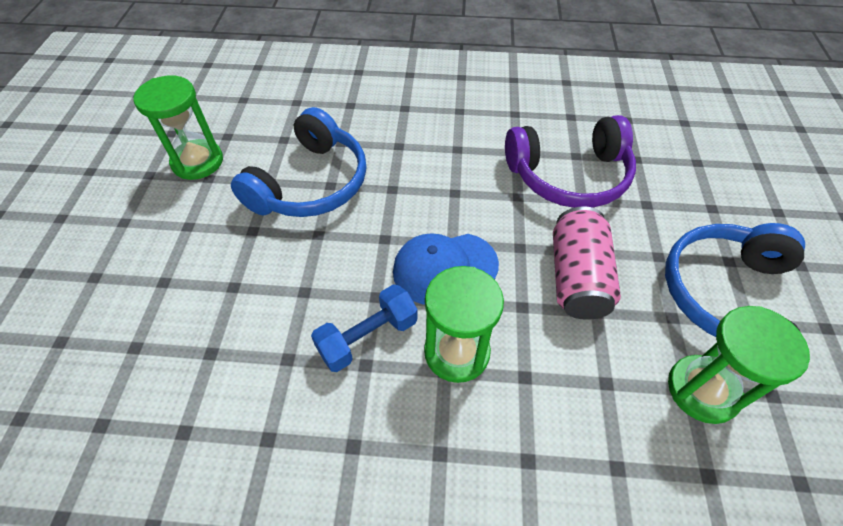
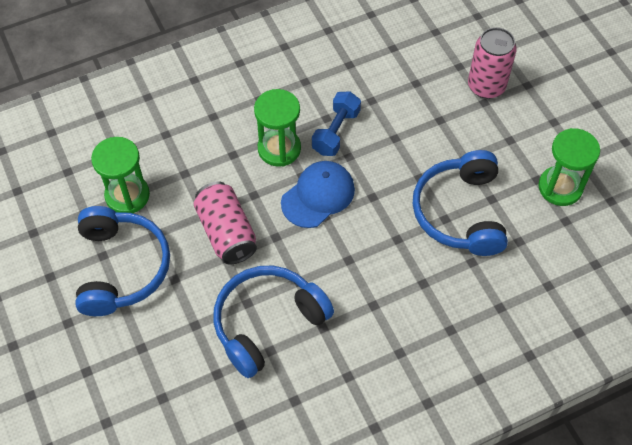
camera: 150 degrees right, 5 degrees up
(137, 300) = (486, 86): none -> pink can
(569, 176) = (267, 323): purple headphones -> blue headphones

